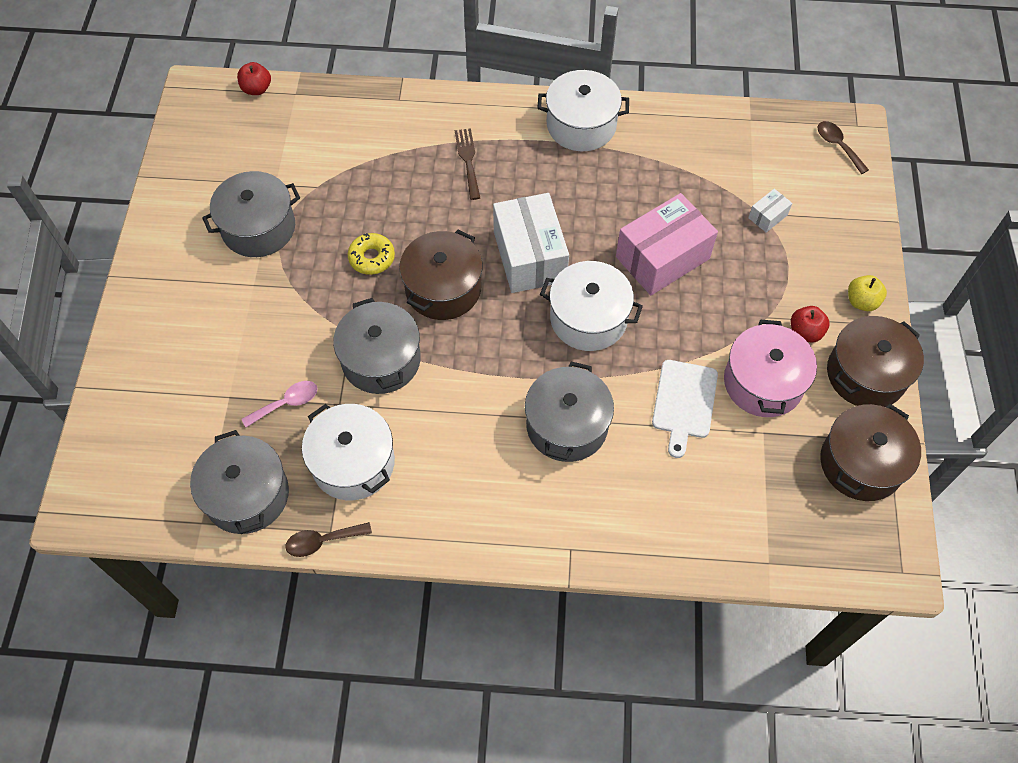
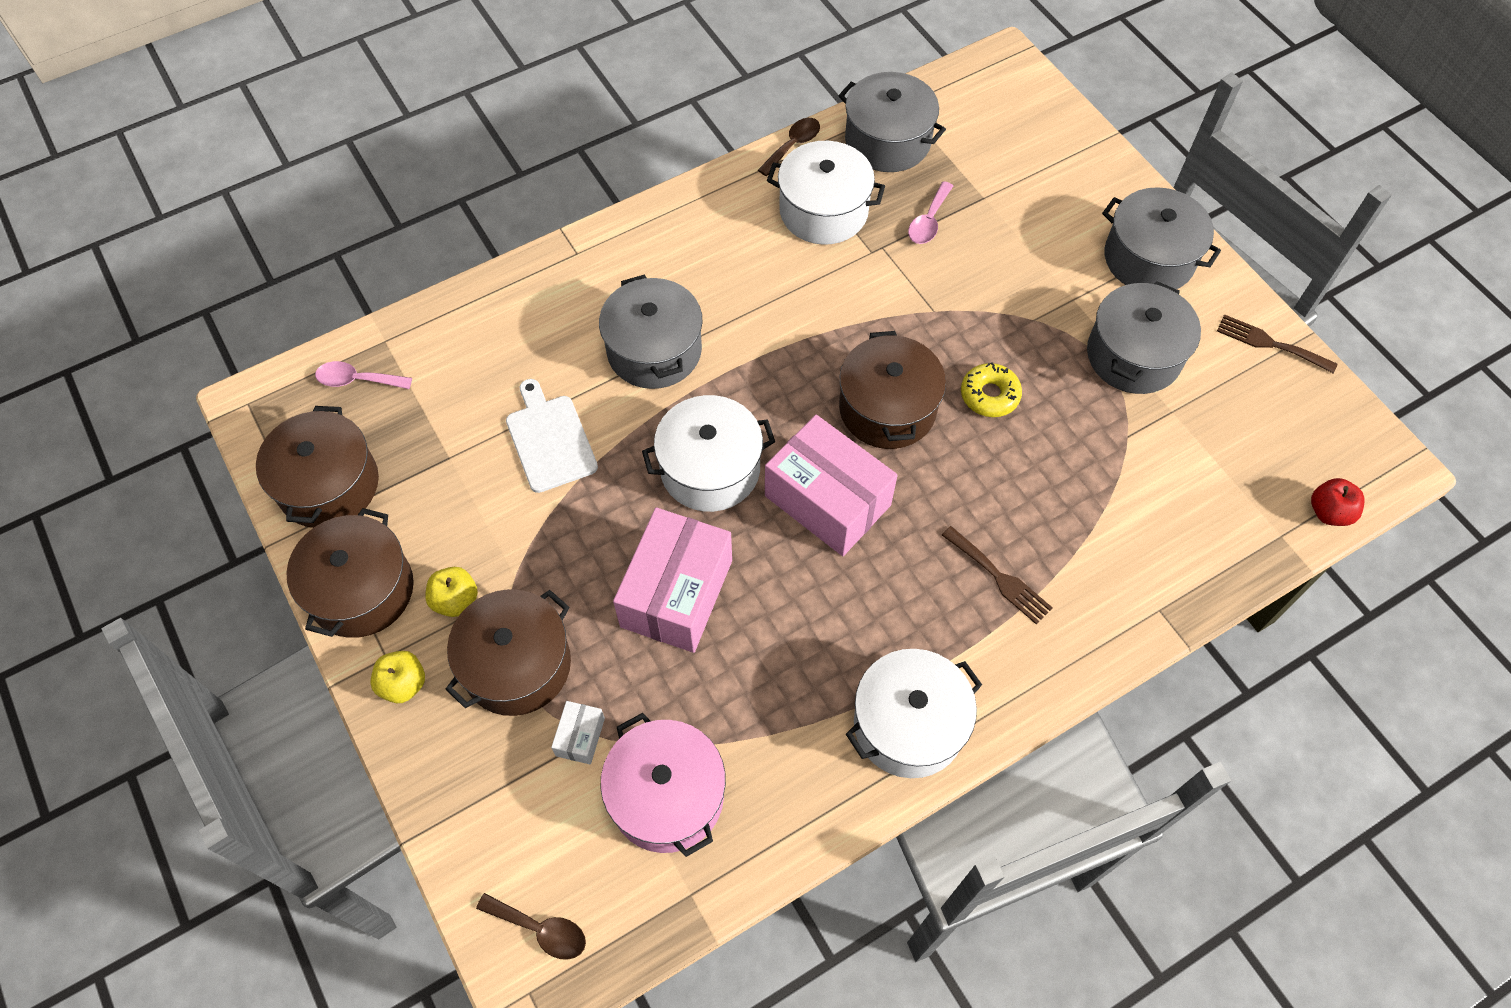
camera: 145 degrees right, 0 degrees up
(171, 185) = (1270, 343): none -> brown fork
(381, 360) = (882, 305): grey pot -> grey pot (1149, 258)
(529, 256) = (827, 500): white box -> pink box
(763, 382) = (476, 511): pink pot -> pink pot (667, 796)
(785, 273) = (517, 665): none -> brown pot
(805, 332) = (455, 600): red apple -> yellow apple
(805, 539) = (357, 380): none -> pink spoon

